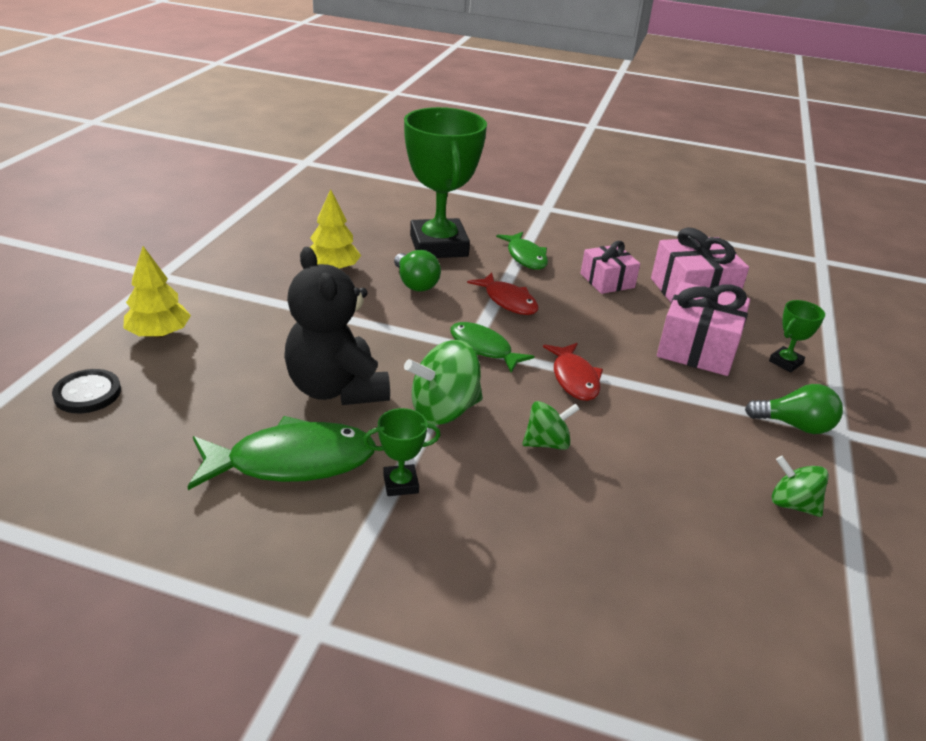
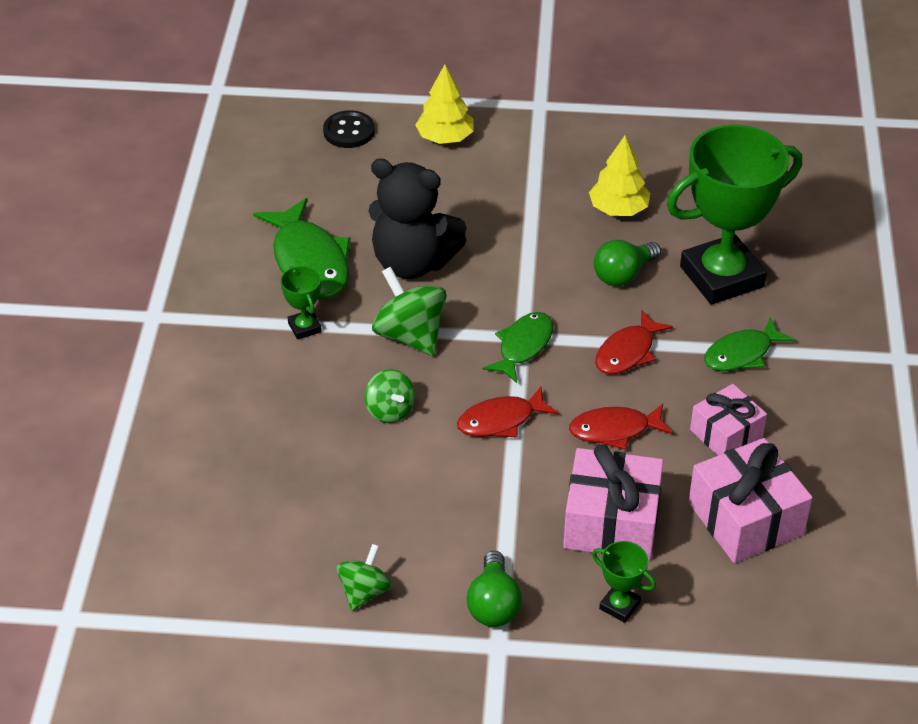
camera: 80 degrees right, 10 degrees up
(337, 389) = (413, 262): black teddy bear -> black teddy bear turned 120 degrees counterclockwise
(596, 325) = (614, 430): none -> red fish

